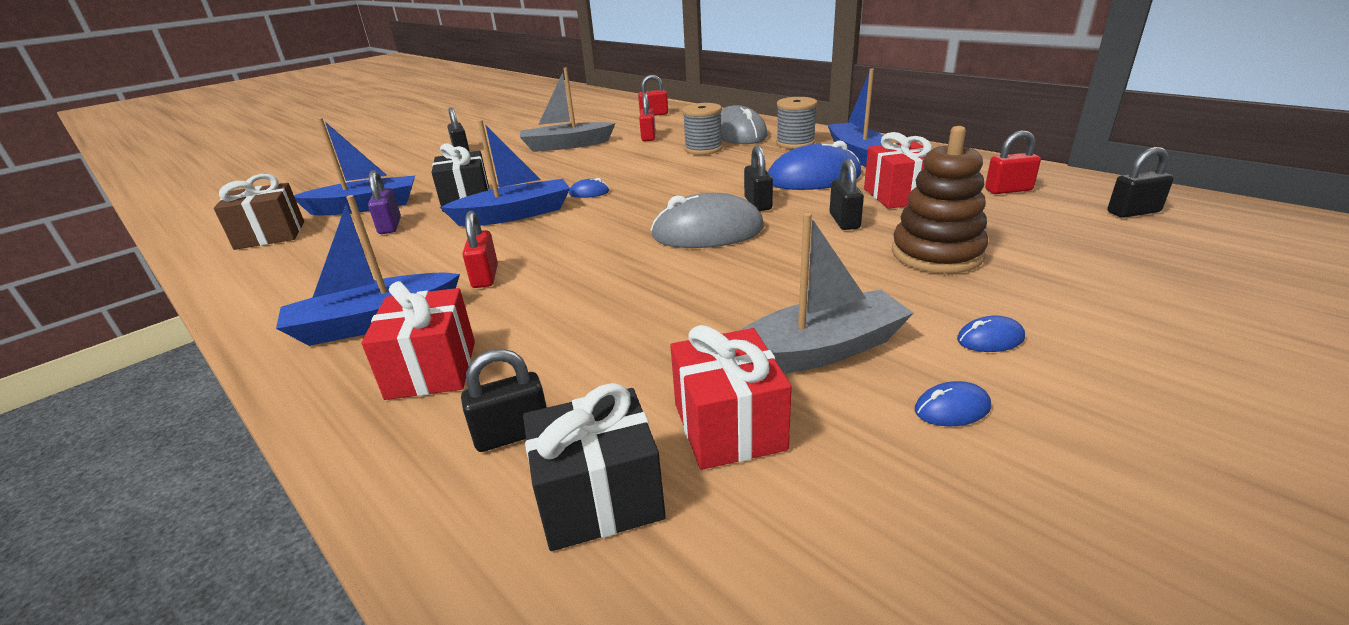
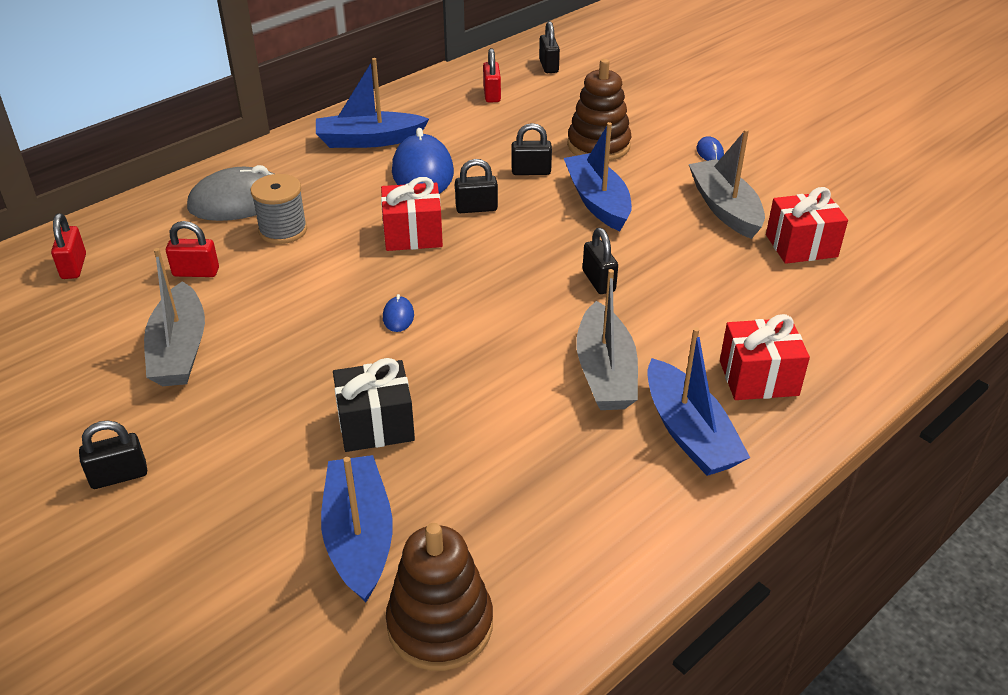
camera: 90 degrees left, 10 degrees up
(270, 235) = (440, 624): brown gift -> brown stacking toy
(390, 226) = (448, 485): purple padlock -> none
(485, 277) = (605, 372): red padlock -> grey boat
(513, 434) = (823, 327): black padlock -> black padlock (598, 281)
(515, 215) = (447, 371): blue boat -> blue boat (597, 201)
(599, 497) = (865, 290): black gift -> none
(707, 232) = (534, 239): grey mouse -> none
(795, 143) = (304, 169): grey spool -> none
(898, 195) = (485, 139): red gift -> red gift (413, 235)
(952, 409) = (775, 177): blue mouse -> none

